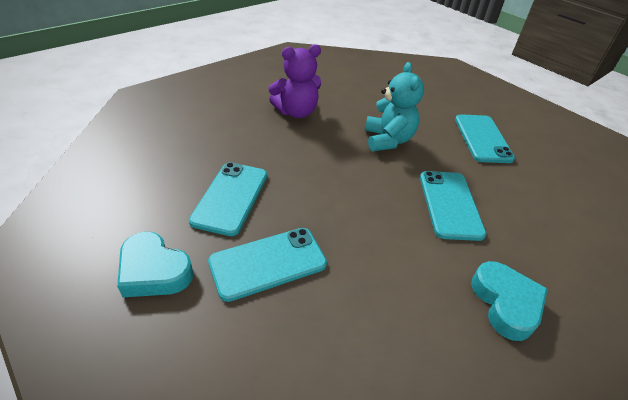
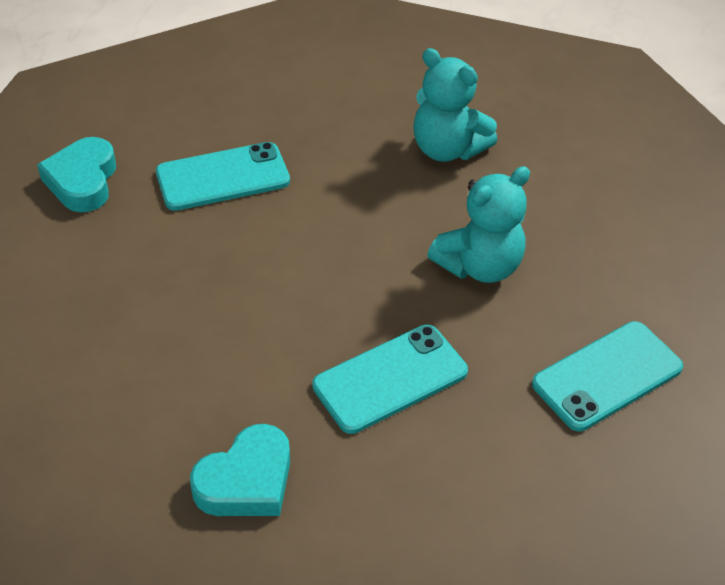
camera: 60 degrees right, 5 degrees up
(268, 263) = (152, 253): turquoise phone -> none
(296, 112) = (447, 149): purple teddy bear -> turquoise teddy bear

